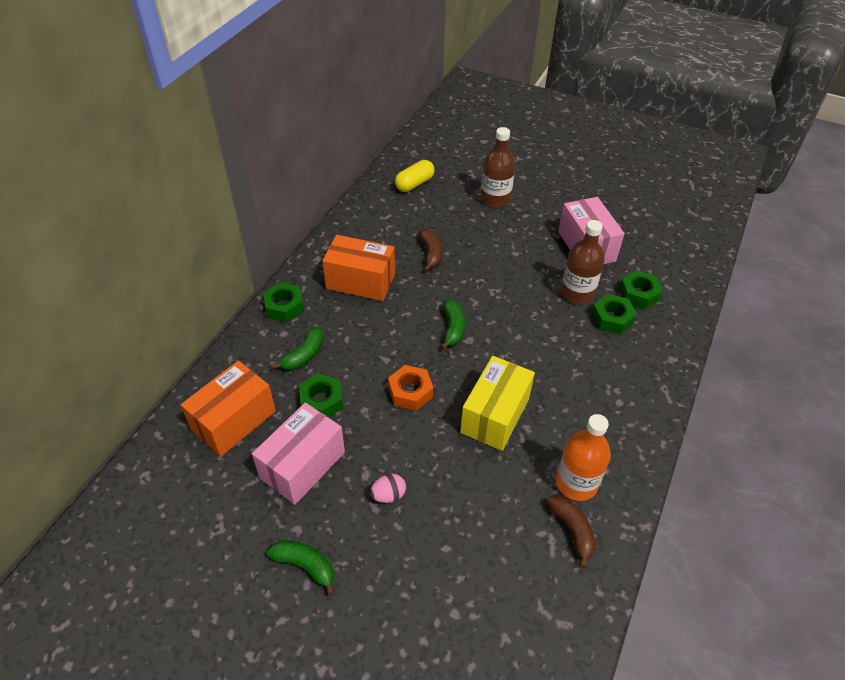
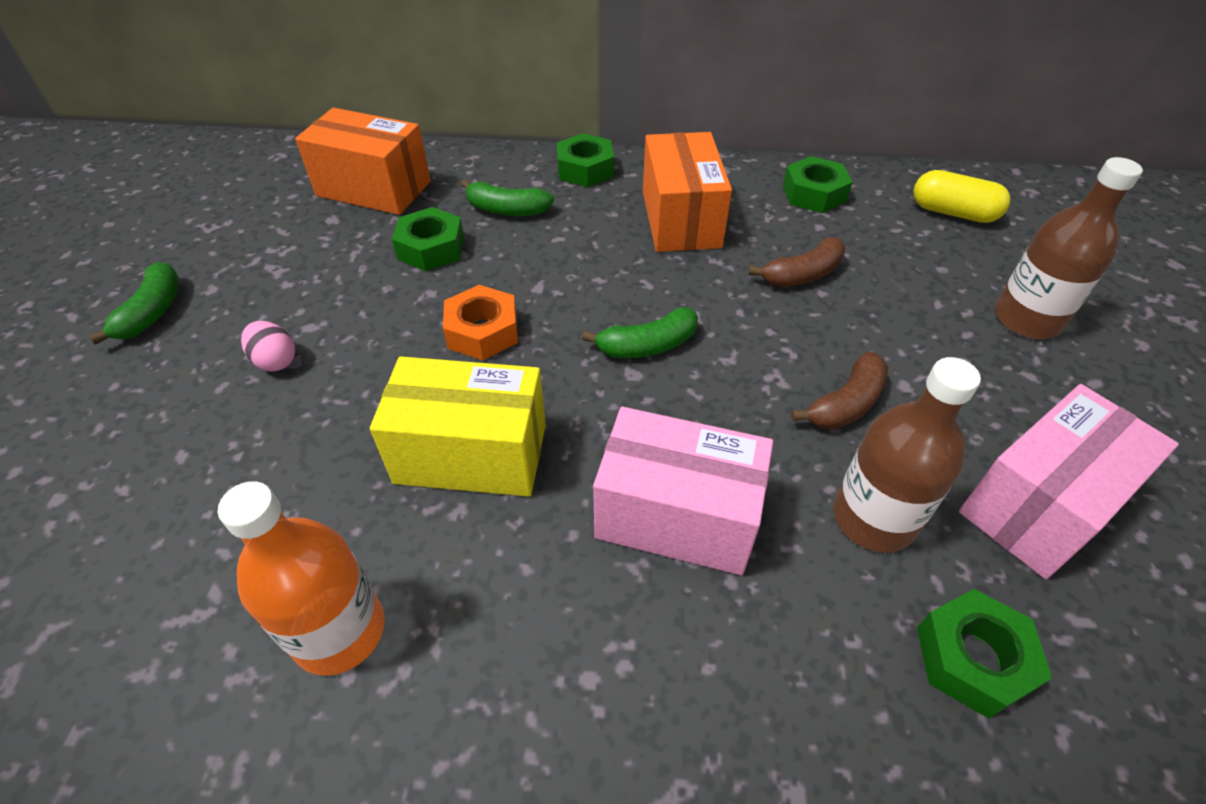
camera: 70 degrees right, 0 degrees up
(303, 465) = (315, 263): pink box -> pink box (677, 516)
(572, 530) = (222, 647): brown banana -> brown banana (846, 403)
(612, 318) = (844, 610): green nut -> green nut (814, 194)

